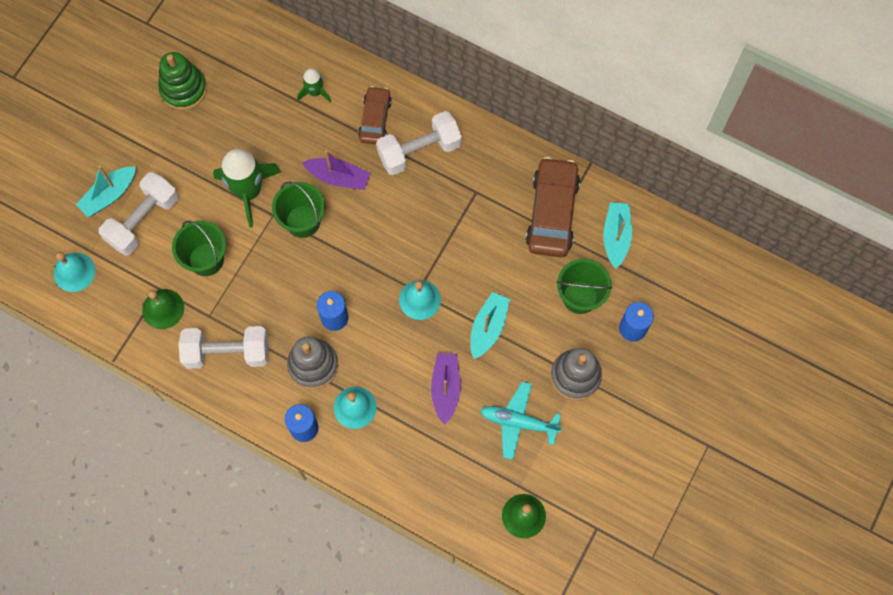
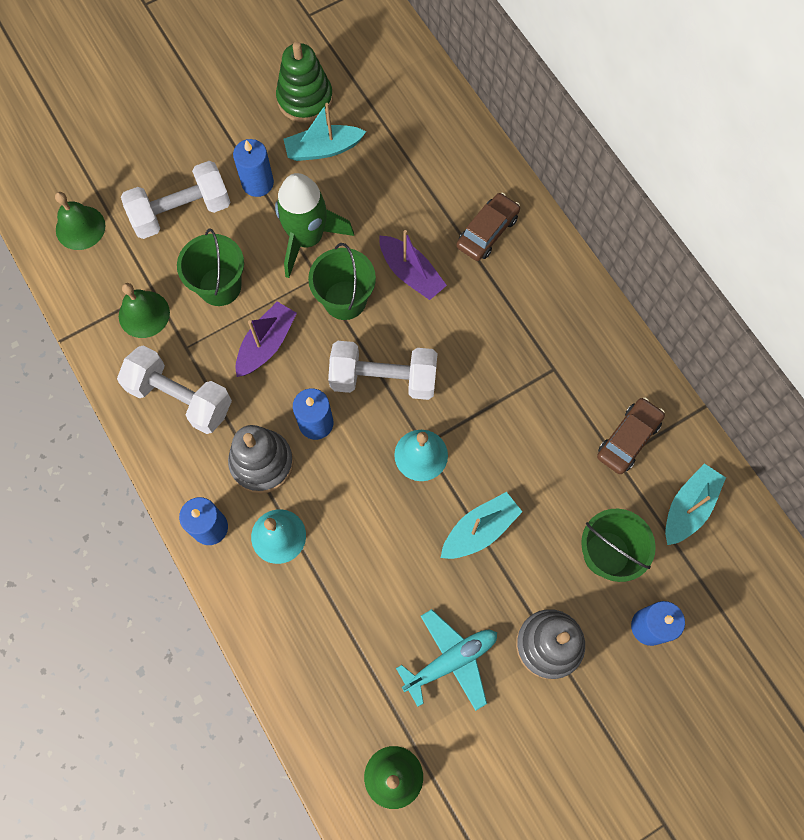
camera: 30 degrees right, 0 degrees up
(74, 272) = (80, 227): turquoise bell -> green bell
(109, 195) = (164, 168): turquoise boat -> turquoise boat (323, 149)
(187, 170) = (257, 183): none -> blue candle
(315, 92) = (439, 171): green rocket -> none
(419, 151) = (516, 291): white dumbbell -> white dumbbell (383, 379)
(445, 388) = (391, 572): purple boat -> purple boat (266, 344)
(518, 422) = (451, 660): turquoise plane -> turquoise plane turned 105 degrees clockwise
(552, 213) = (628, 439): brown car -> brown car, size x0.61

